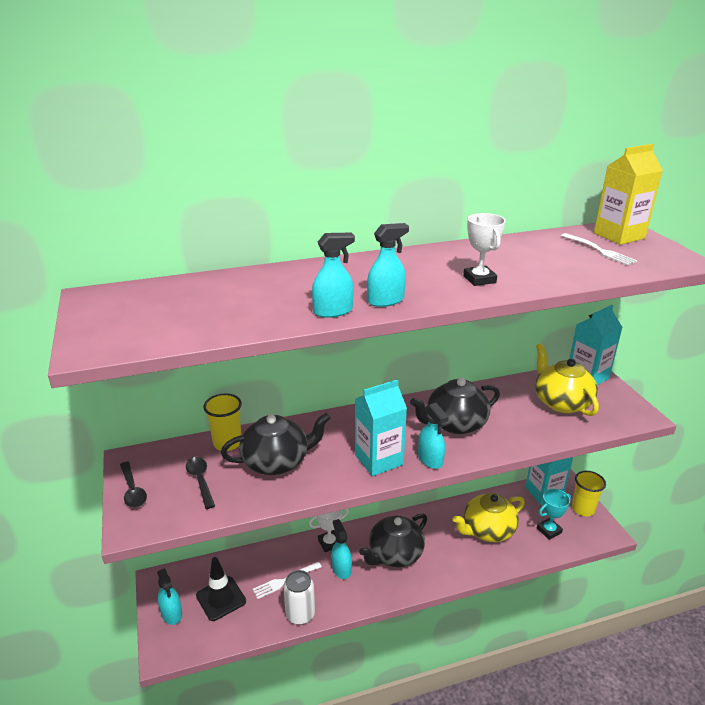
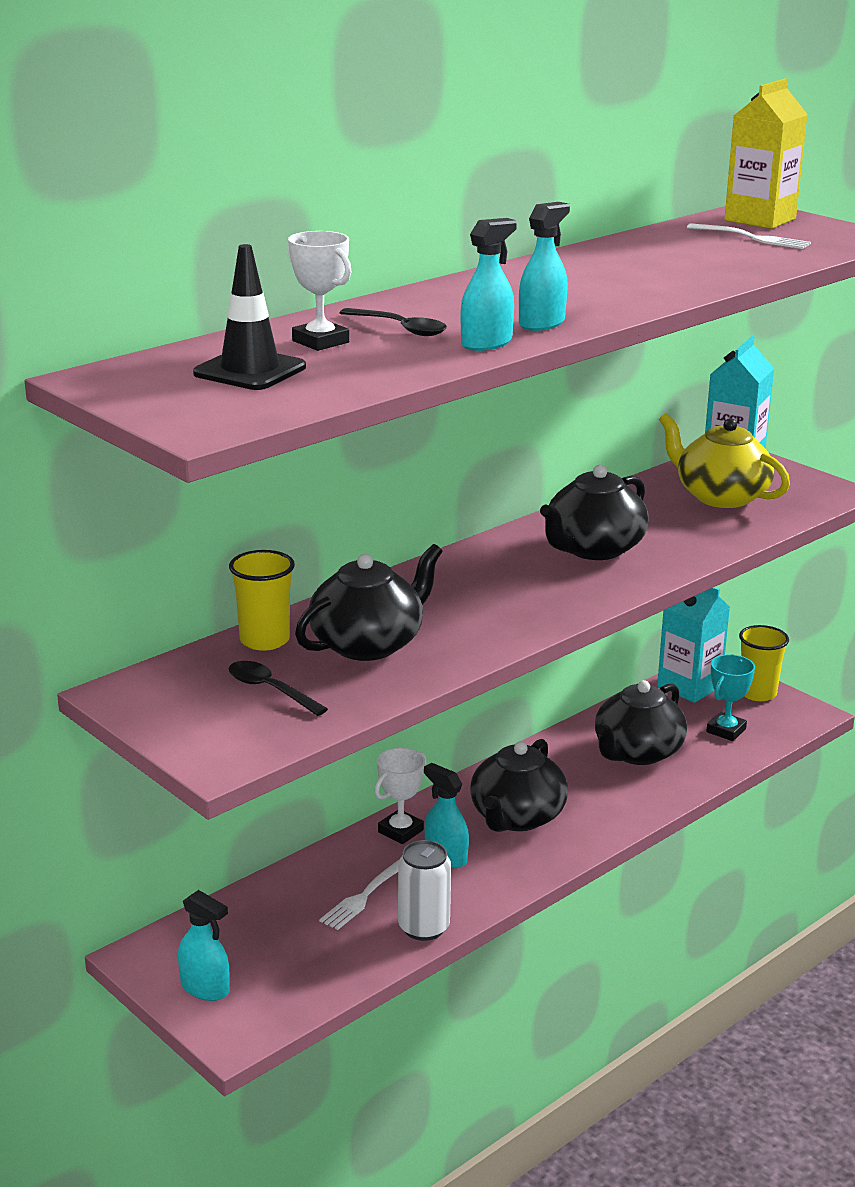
camera: 25 degrees left, 5 degrees down
(132, 490) = (170, 724): black spoon -> black spoon (400, 328)
(221, 598) = (275, 946): black traffic cone -> black traffic cone (250, 371)
(379, 460) = (520, 610): turquoise carton -> none
(430, 459) = (594, 594): turquoise spray bottle -> none
(479, 279) = (635, 286): white trophy -> white trophy (320, 342)
(487, 530) = (637, 752): yellow teapot -> black teapot

